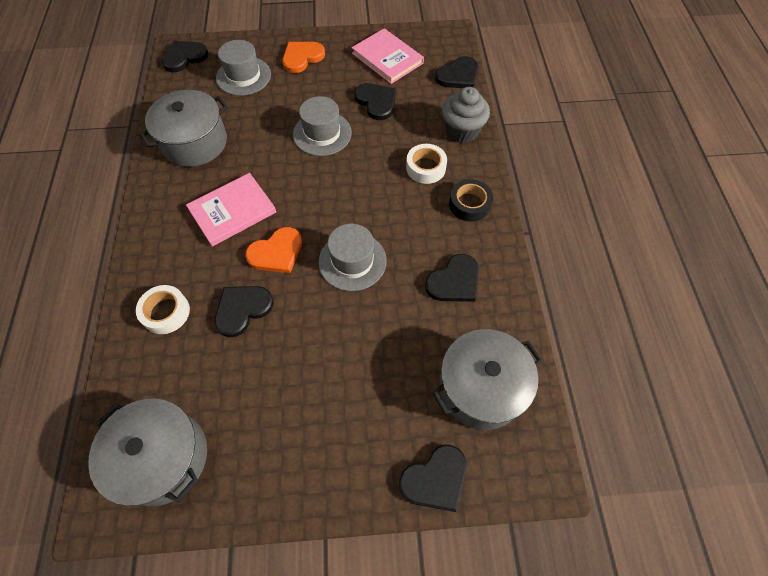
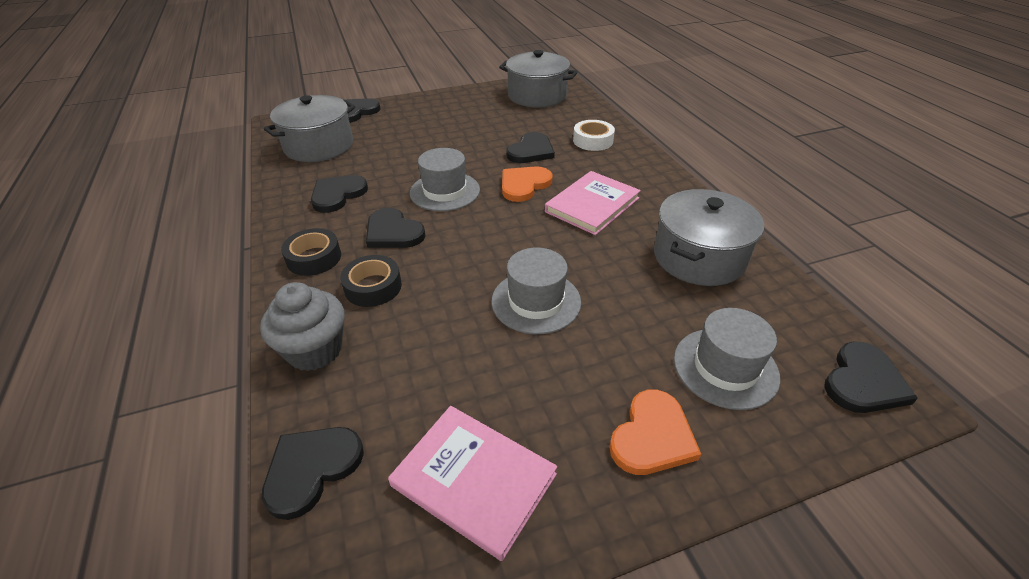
camera: 165 degrees right, 20 degrees down
(376, 102) = (469, 370): black heart -> black heart (393, 232)
(425, 168) = (373, 287): white tape -> black tape

